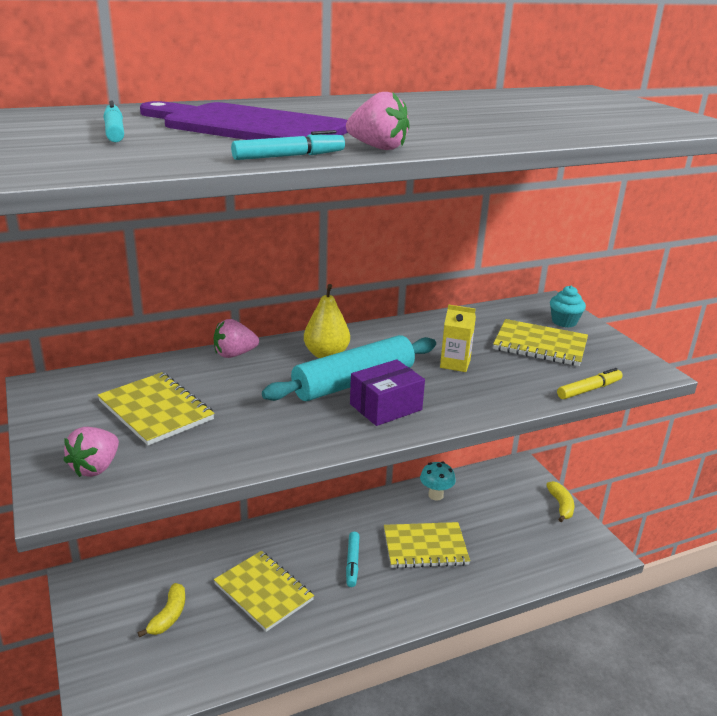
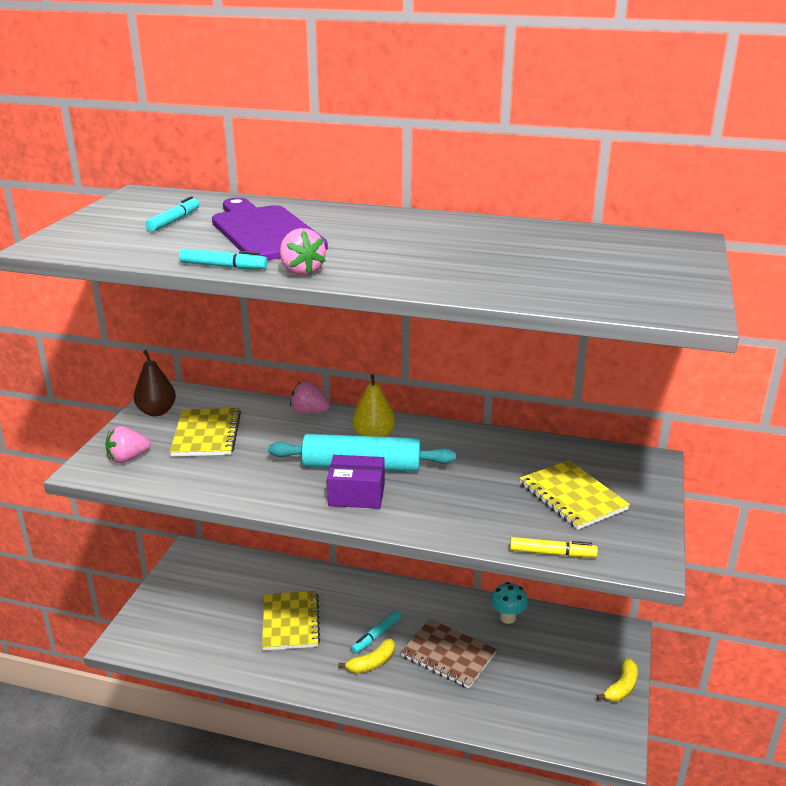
camera: 40 degrees right, 0 degrees up
(60, 409) = (157, 411): none -> brown pear
(168, 616) = (216, 605): yellow banana -> yellow banana (372, 663)
(425, 547) = (448, 655): yellow notebook -> brown notebook
(455, 364) = (465, 483): yellow carton -> none
(564, 322) = (635, 484): turquoise cupcake -> none

